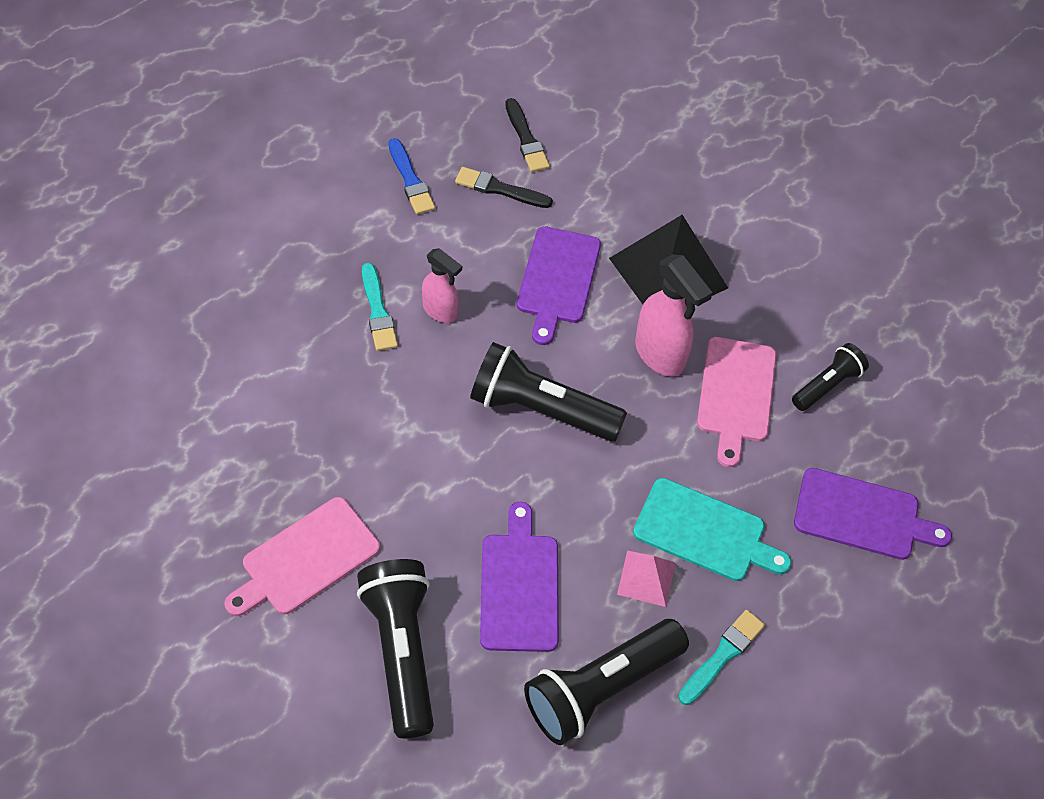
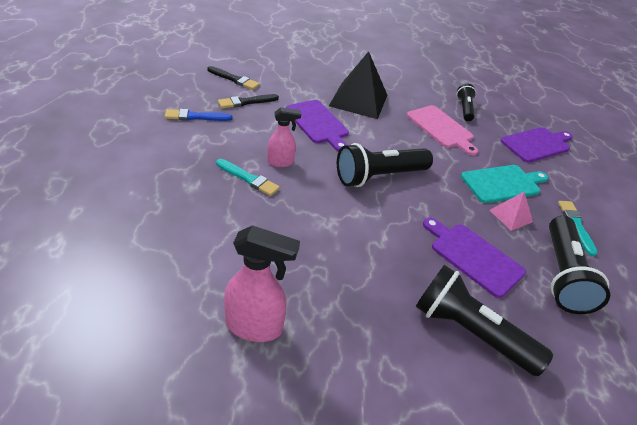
camera: 45 degrees left, 15 degrees down
(306, 559) = (363, 324): pink cutting board -> none
(410, 180) = (196, 117): blue brush -> blue brush turned 150 degrees clockwise
(660, 355) = (396, 129): pink spray bottle -> pink spray bottle (255, 326)

